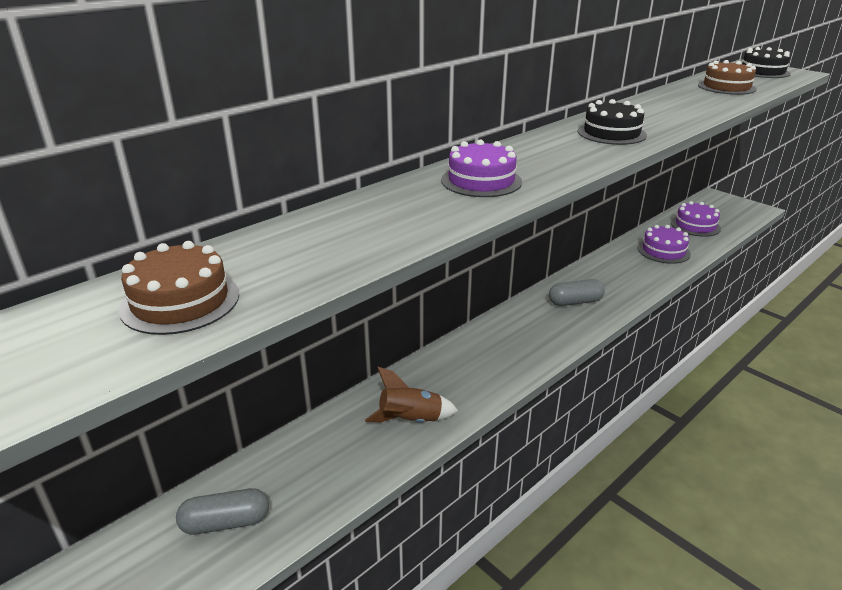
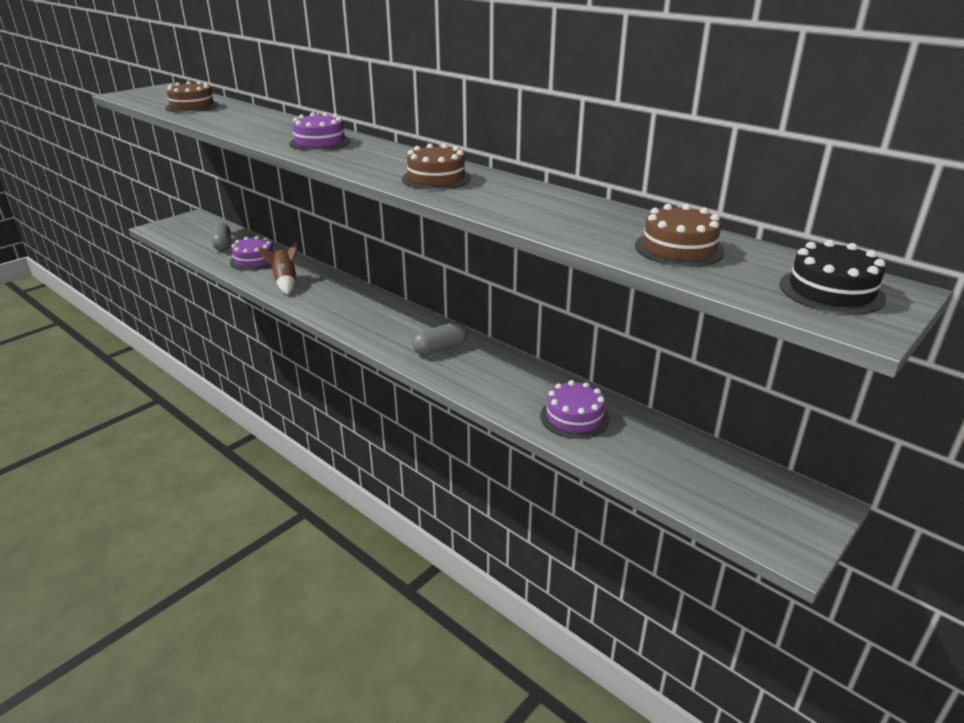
camera: 85 degrees right, 0 degrees up
(575, 302) = (440, 348): grey capsule -> grey capsule turned 75 degrees clockwise
(611, 133) = (436, 178): black cake -> brown cake
(695, 225) = (673, 459): purple cake -> purple cake (254, 260)

